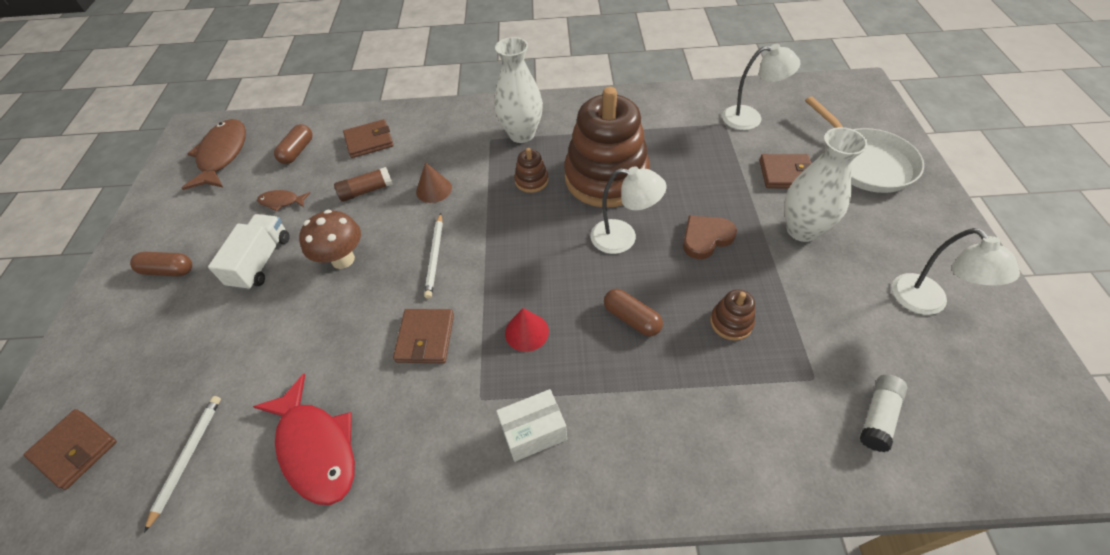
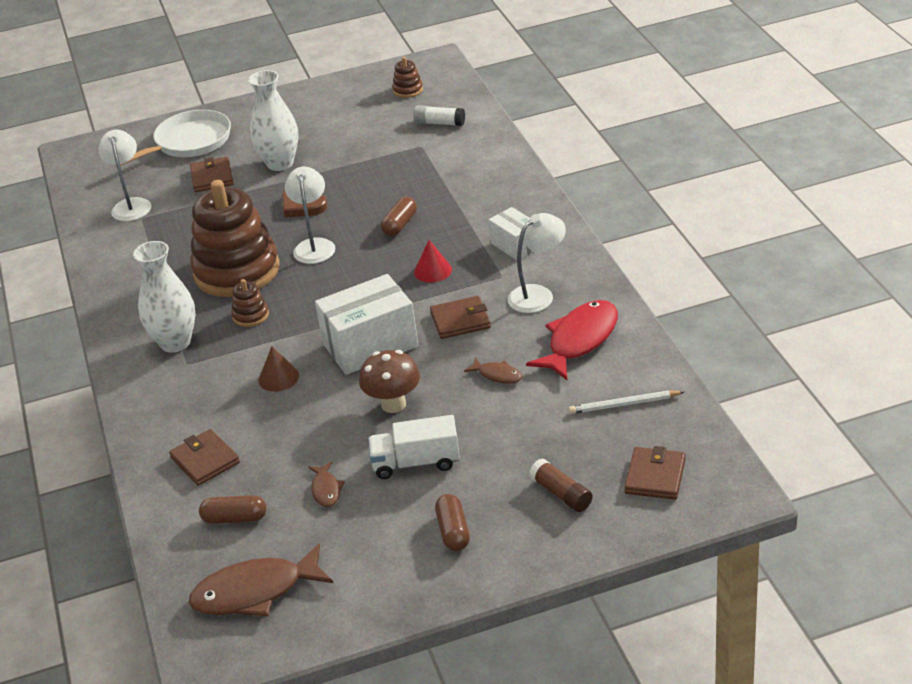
camera: 105 degrees left, 15 degrees down
(321, 350) = (497, 375): none -> brown fish
(366, 191) = (292, 427): brown glue stick -> brown glue stick (561, 494)
(435, 257) = (370, 345): white pencil -> white box
(731, 322) = (386, 182): brown stacking toy -> brown stacking toy (408, 90)
(927, 303) = (339, 111): white lamp -> white lamp (538, 294)

